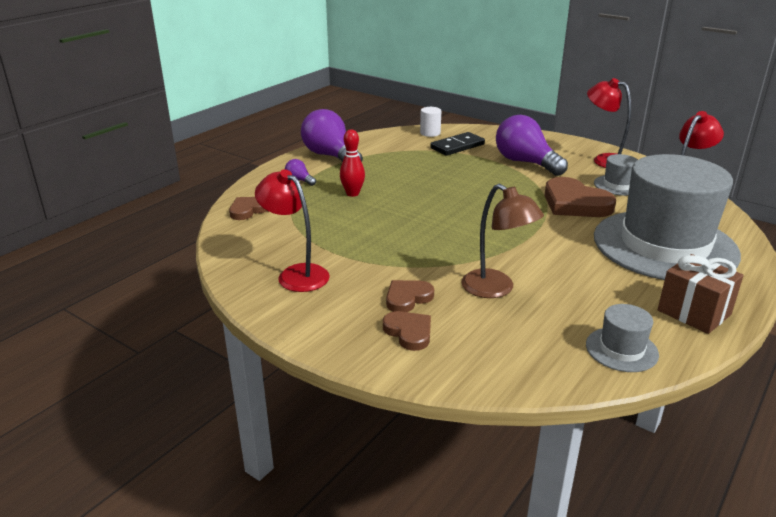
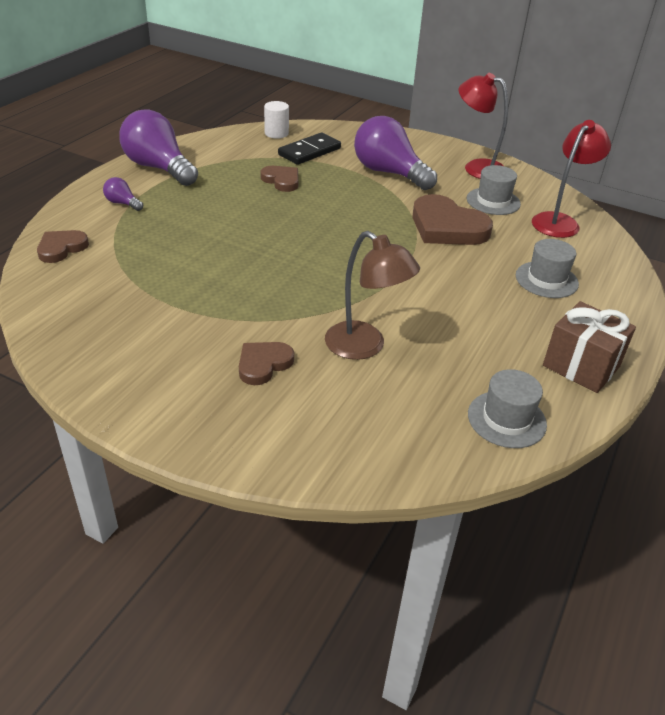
camera: 10 degrees left, 10 degrees up
(296, 274) = (127, 337): red lamp -> none
(352, 194) = (189, 221): red bowling pin -> none
(409, 332) = (268, 411): brown heart -> brown heart (281, 181)
(664, 245) = (546, 280): grey hat -> grey hat, size x0.40

